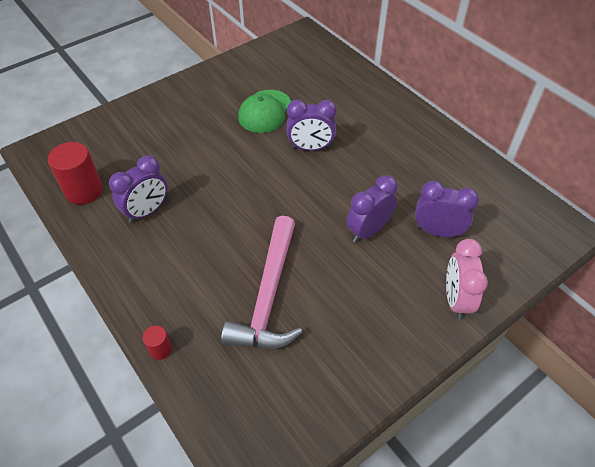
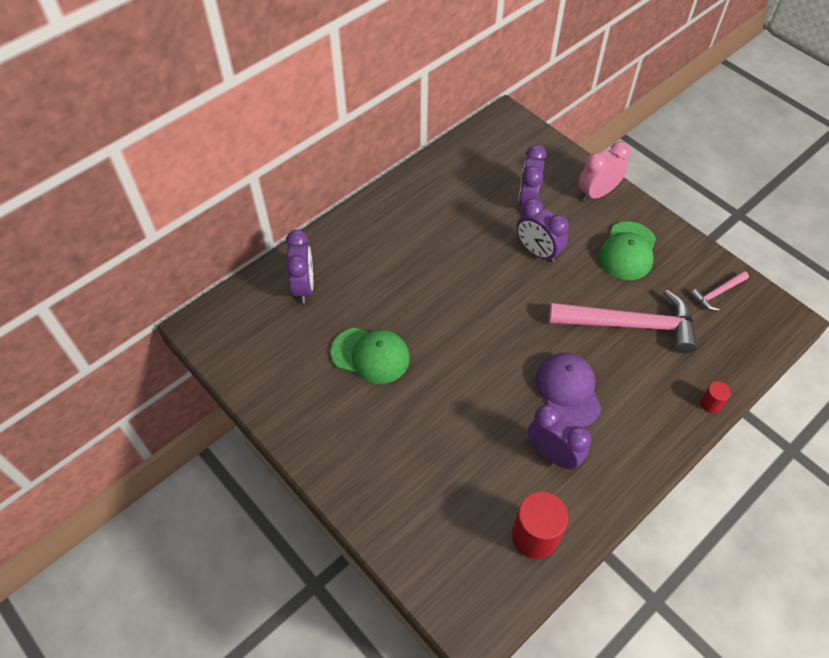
camera: 95 degrees left, 5 degrees up
(204, 231) = (568, 391): none -> purple cap
(301, 397) = (717, 293): none -> pink hammer
(310, 148) = (430, 304): purple clock -> purple clock (304, 286)
(367, 313) = (627, 251): none -> green cap
(456, 299) = (597, 193): pink clock -> pink clock turned 150 degrees clockwise

